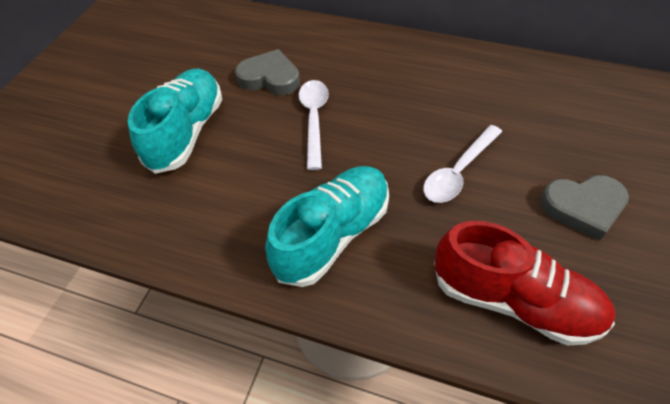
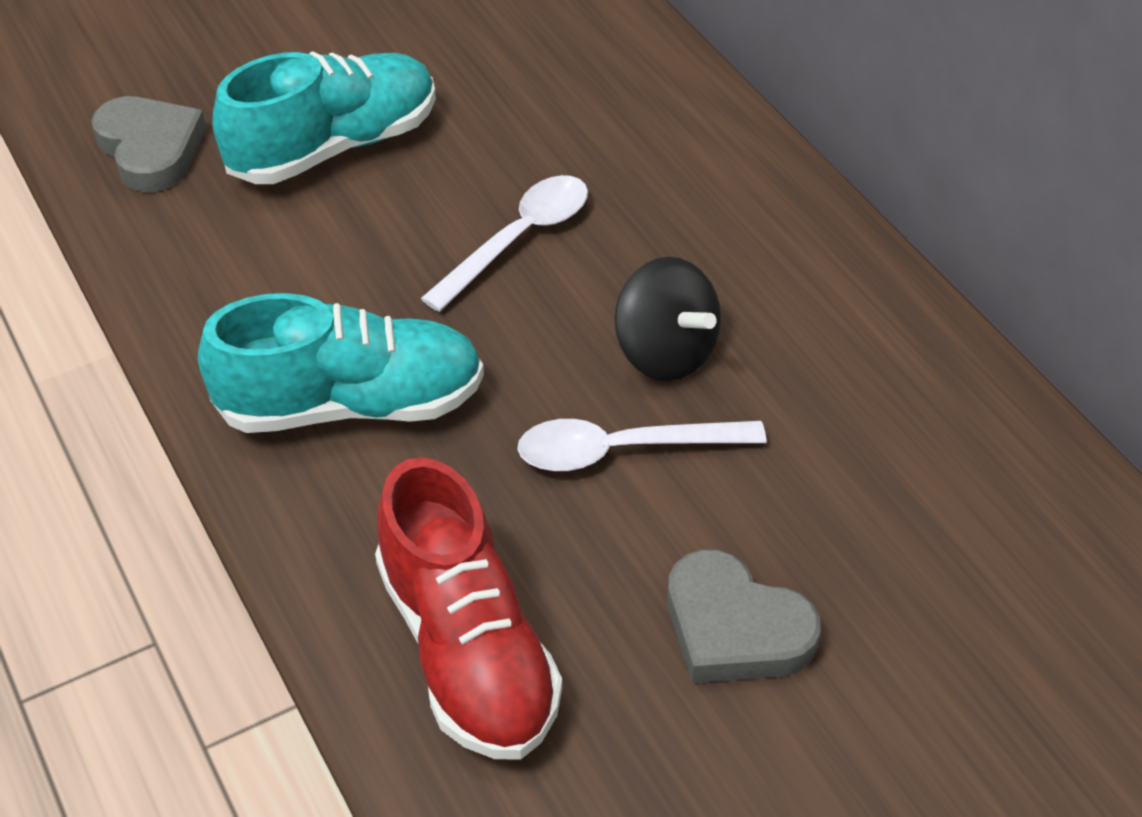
camera: 40 degrees right, 5 degrees down
(270, 78) = (534, 138): grey heart -> grey heart (150, 149)
(423, 124) = (665, 353): none -> black spinning top

